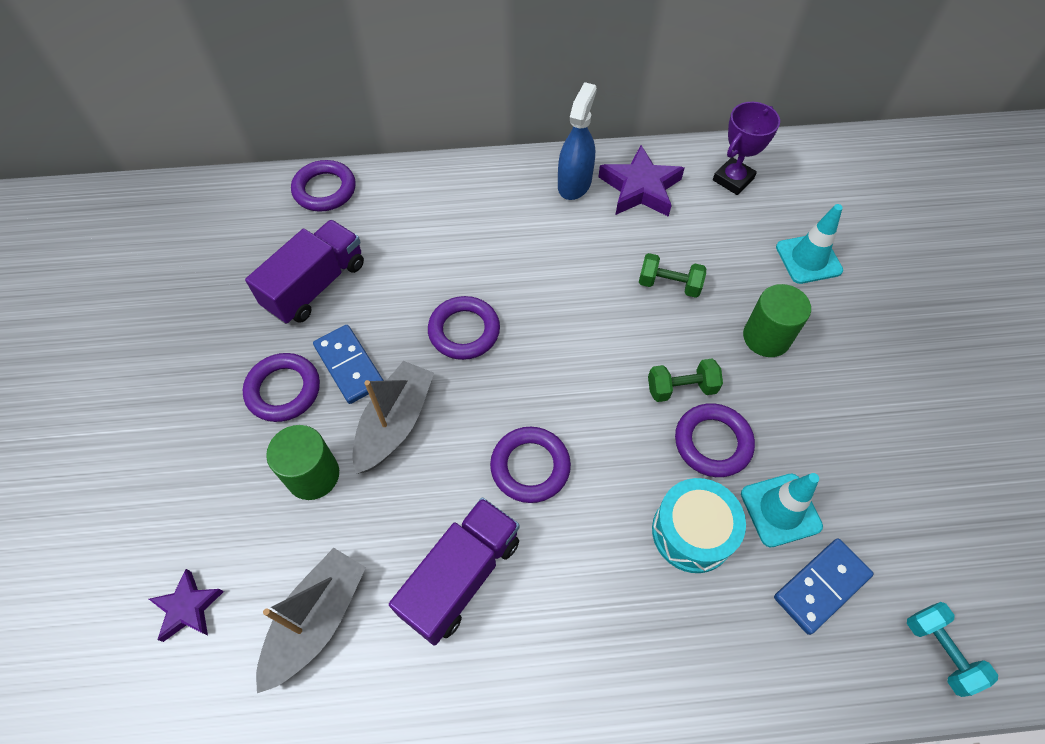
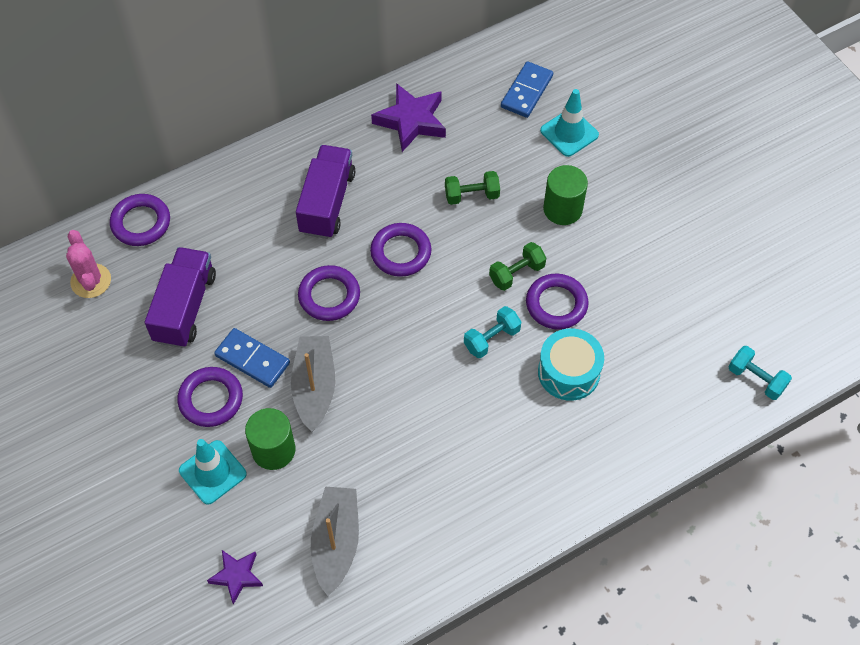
camera: 25 degrees left, 0 degrees up
(246, 226) = (91, 281): none -> pink cactus
(461, 576) = (422, 470): purple truck -> purple truck (327, 203)
(530, 467) = (433, 376): purple ring -> purple ring (401, 252)
(574, 183) = (355, 137): blue spray bottle -> none
(617, 452) = (491, 339): none -> turquoise dumbbell
(733, 179) = (483, 85): purple trophy -> none
(780, 510) = (622, 332): turquoise traffic cone -> turquoise traffic cone (212, 472)
(821, 586) = (668, 371): blue domino -> blue domino (526, 91)

